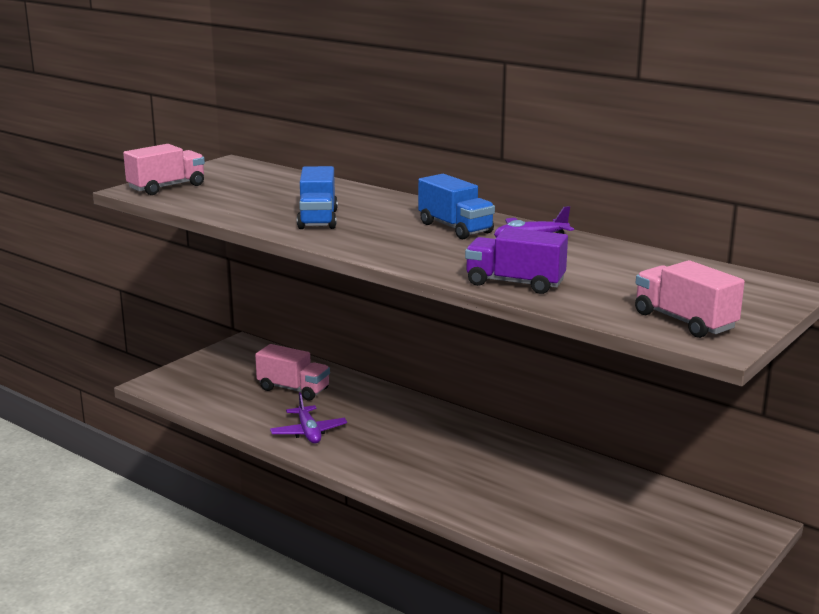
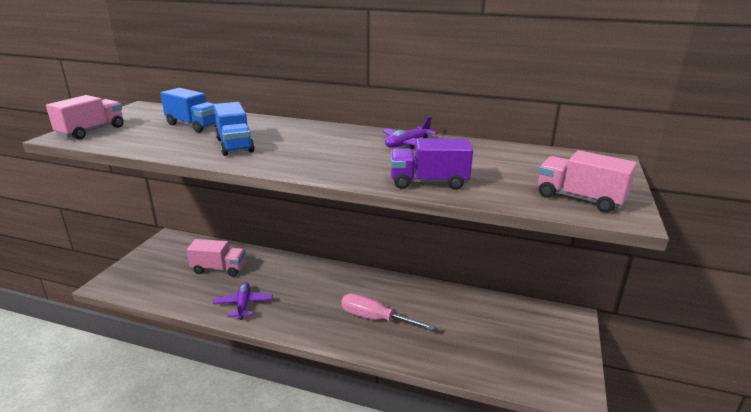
camera: 20 degrees left, 5 degrees up
(308, 432) = (243, 304): purple plane -> purple plane turned 150 degrees counterclockwise
(455, 228) = (346, 141): blue truck -> blue truck (193, 125)
(469, 476) = (375, 318): none -> pink screwdriver

